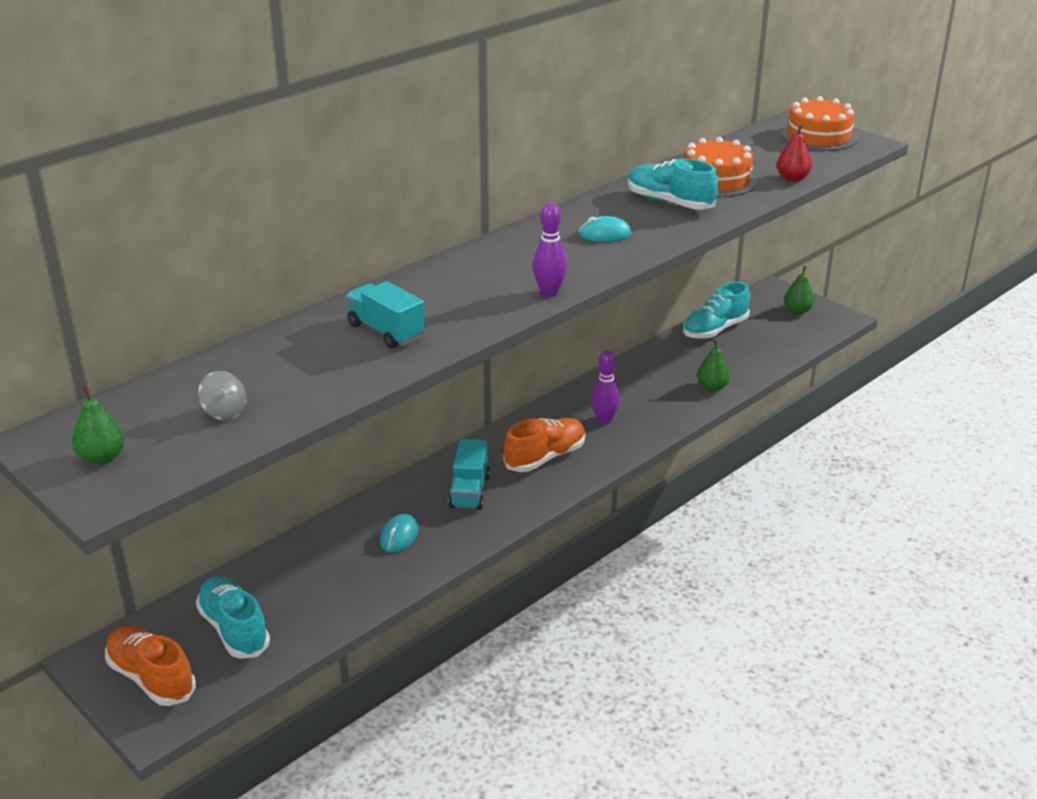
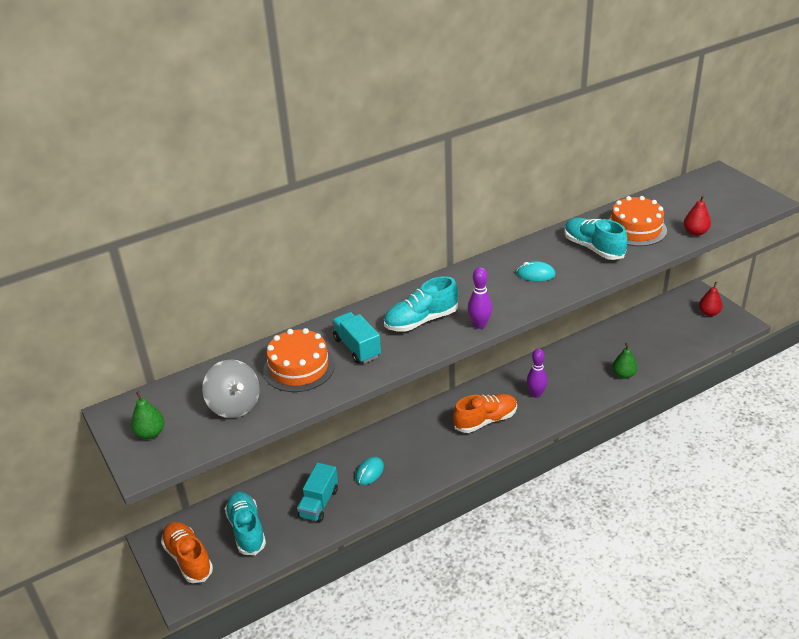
camera: 15 degrees right, 5 degrees up
(224, 412) = (234, 405): grey spinning top -> grey spinning top, size x1.70
(469, 491) = (426, 442): turquoise truck -> turquoise truck (319, 503)
(715, 329) = (639, 323): turquoise shoe -> turquoise shoe (421, 320)
(798, 311) = (709, 313): green pear -> red pear
(819, 136) = (730, 191): orange cake -> orange cake (299, 368)

